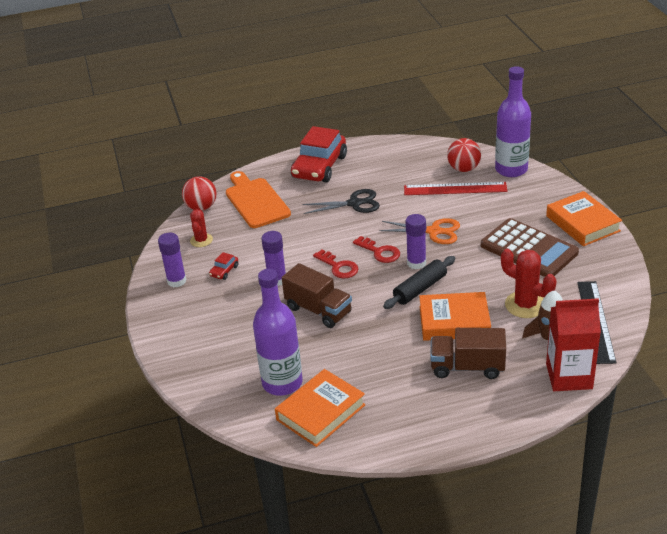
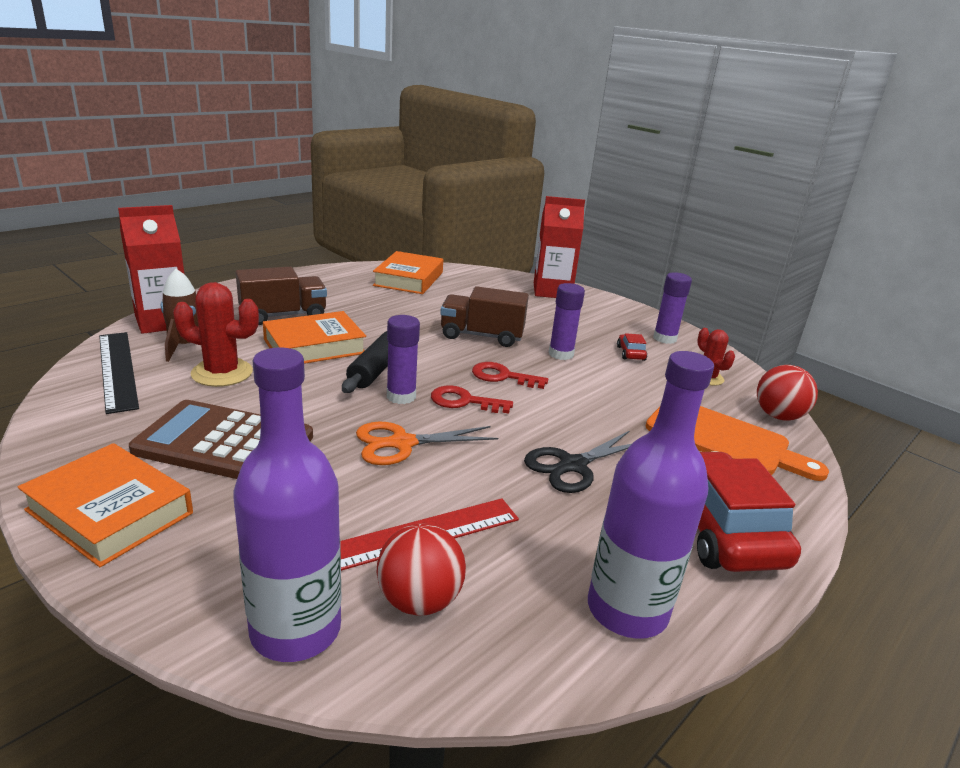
camera: 145 degrees right, 10 degrees down
(194, 363) = (552, 291): none -> red carton
(282, 383) = (460, 289): purple bottle -> purple bottle (627, 610)

